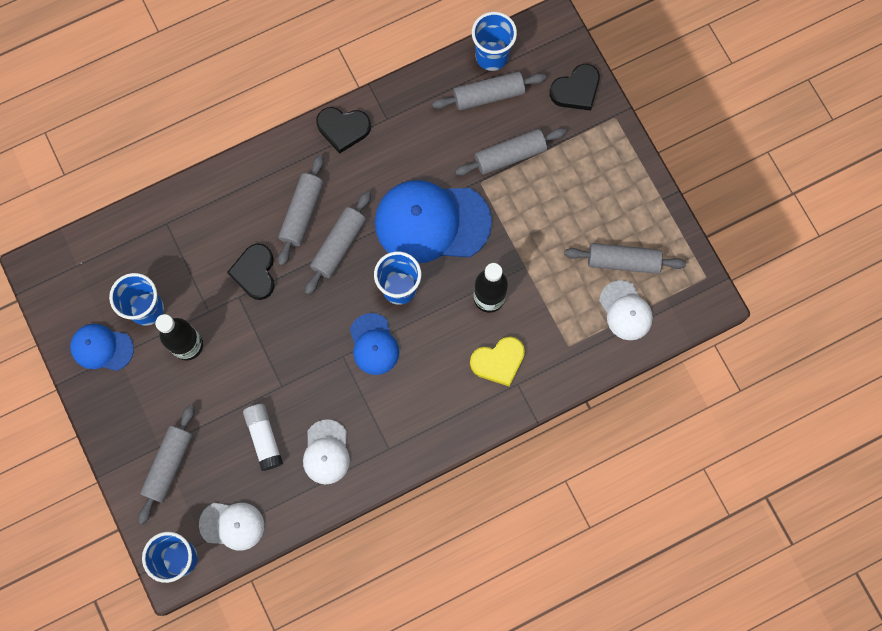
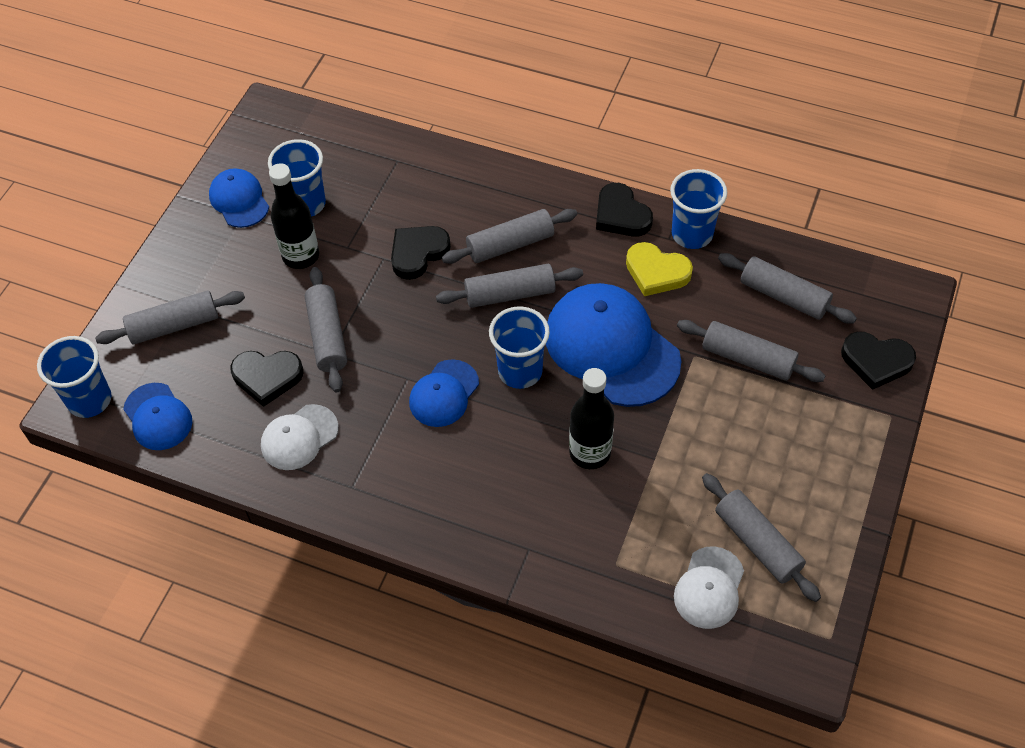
camera: 50 degrees right, 20 degrees down
(232, 525) = (158, 417): white cap -> blue cap
(264, 438) = (267, 377): white glue stick -> black heart
(267, 378) = (327, 336): none -> grey rolling pin
(492, 56) = (823, 270): blue cup -> blue cup (692, 234)
(498, 361) = (534, 513): yellow heart -> yellow heart (656, 272)

